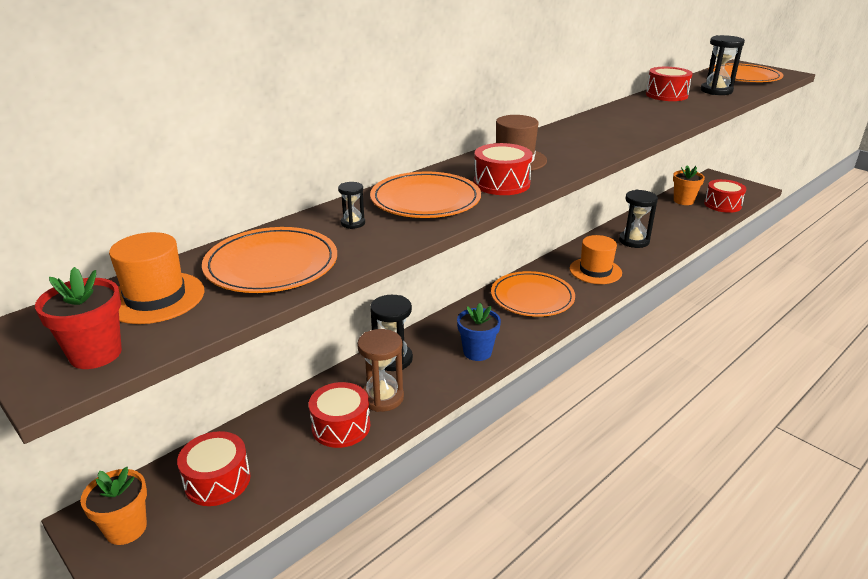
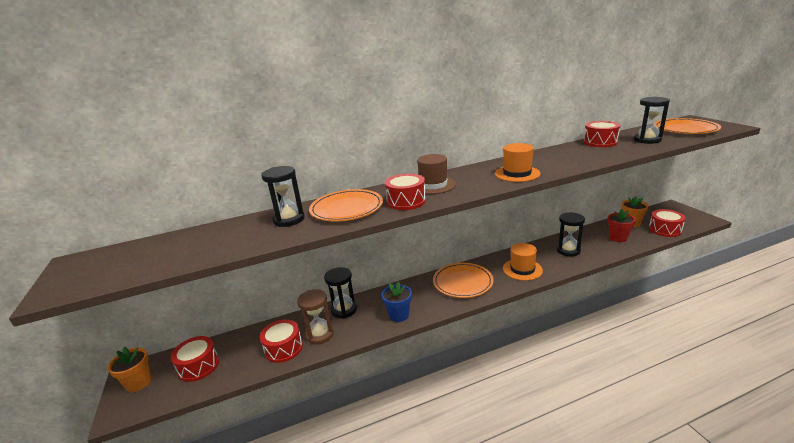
camera: 25 degrees right, 5 degrees down
(95, 354) = (84, 281): red flower pot -> red flower pot (618, 238)
(155, 298) = (145, 253): orange hat -> orange hat (517, 173)
(271, 265) = (218, 241): orange plate -> none
(353, 223) = (289, 219): black hourglass -> black hourglass, size x2.01

